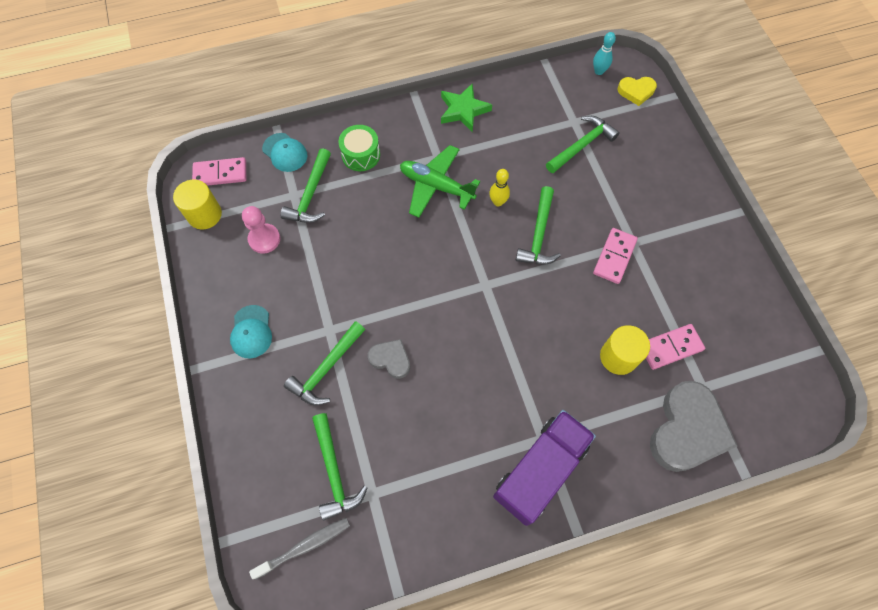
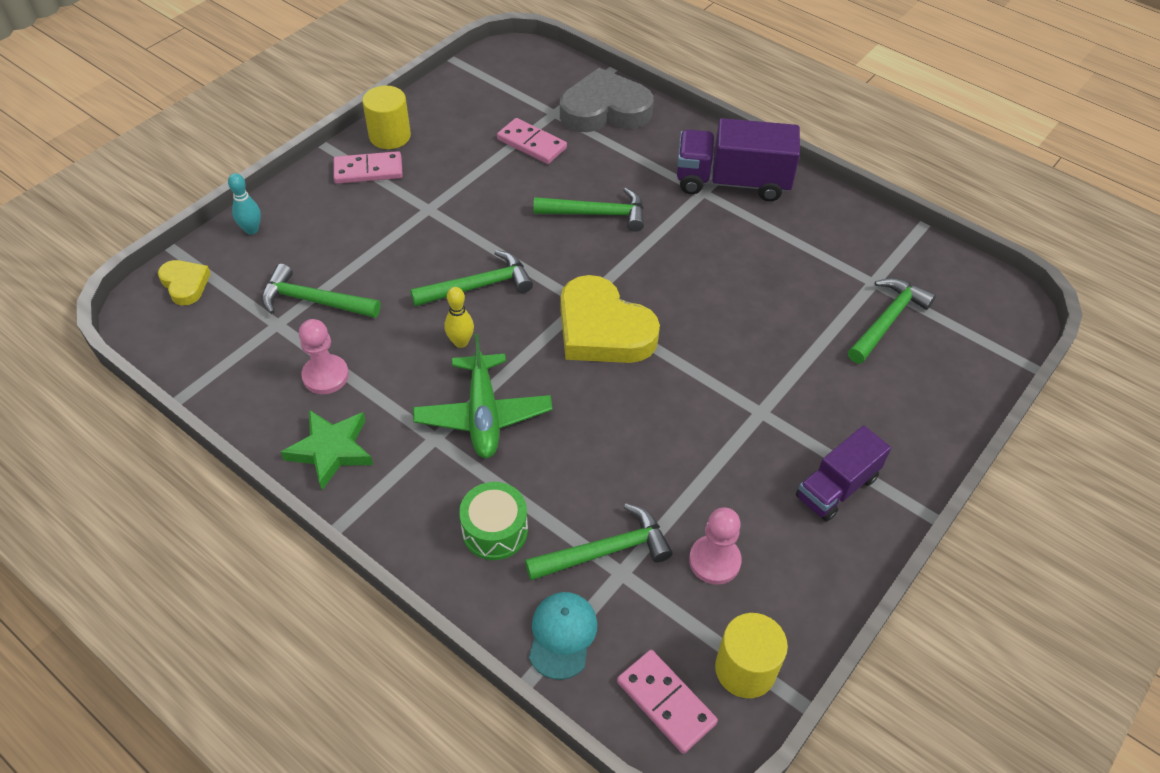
camera: 125 degrees left, 15 degrees down
(251, 332) = (836, 487): turquoise cap -> purple truck
(305, 546) = (966, 304): grey toothbrush -> none
(327, 368) = (803, 387): green hammer -> green hammer (596, 214)
(391, 359) = (739, 338): grey heart -> none
(454, 283) = (603, 329): none -> yellow heart
(517, 128) = (325, 376): none -> pink pawn
(599, 71) = (166, 334): turquoise bowling pin -> turquoise bowling pin (251, 230)
(614, 257) = (458, 216): pink domino -> pink domino (368, 170)
(618, 357) = (573, 173): yellow cylinder -> yellow cylinder (390, 136)

